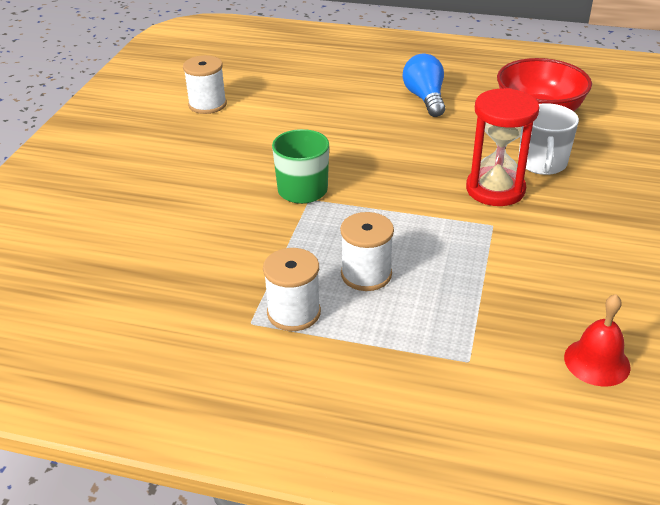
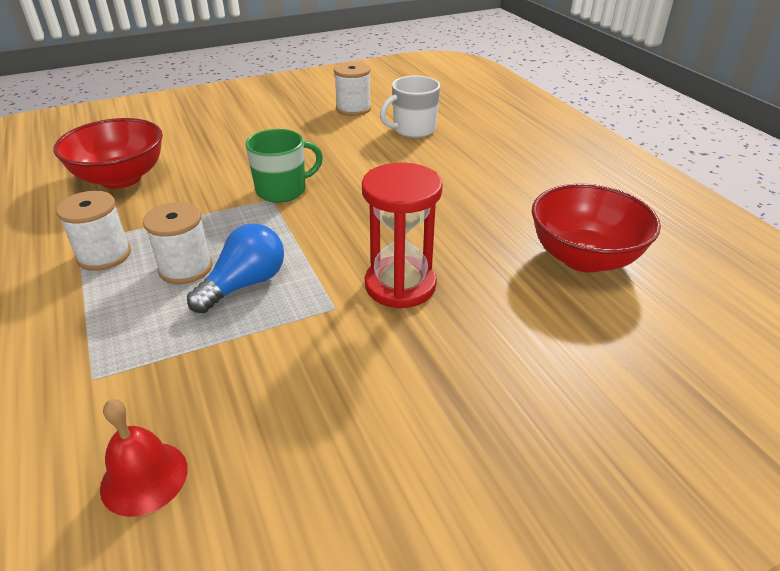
camera: 50 degrees right, 0 degrees up
(157, 267) = (121, 178): none -> red bowl
(425, 98) = (508, 186): blue light bulb -> blue light bulb (245, 284)
(542, 163) = (488, 297): white mug -> white mug (413, 129)

